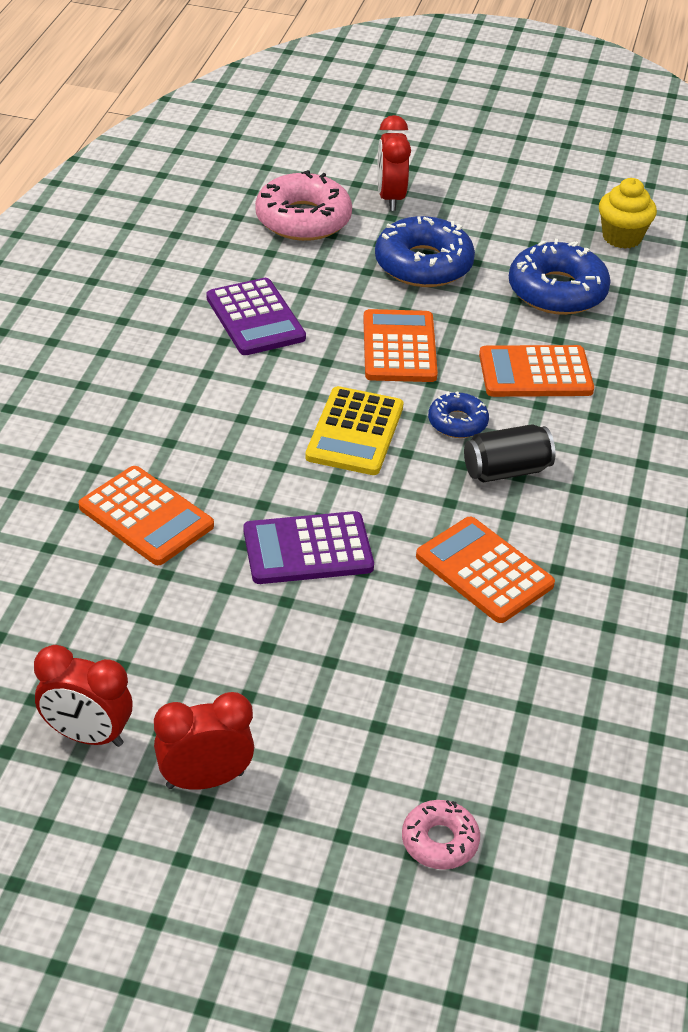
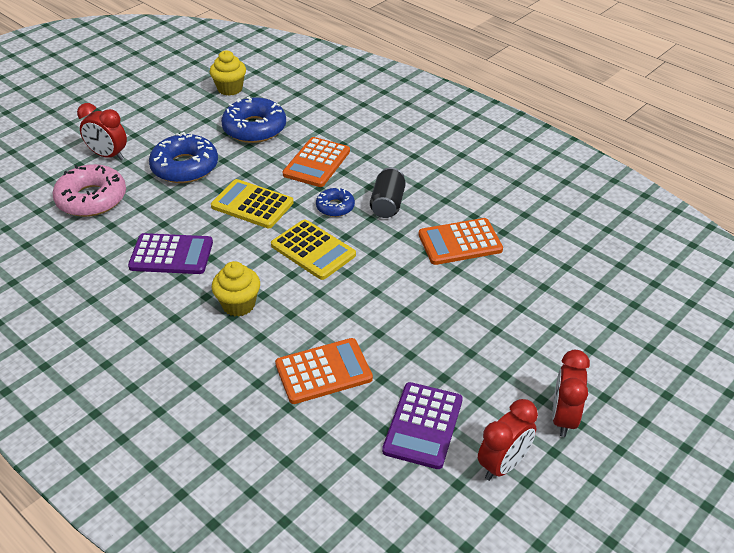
camera: 60 degrees left, 0 degrees up
(210, 404) = (238, 304): none -> yellow cupcake
(308, 549) = (400, 306): purple calculator -> purple calculator (423, 425)
(399, 347) = (252, 204): orange calculator -> yellow calculator
(439, 841) = (645, 333): pink donut -> none

